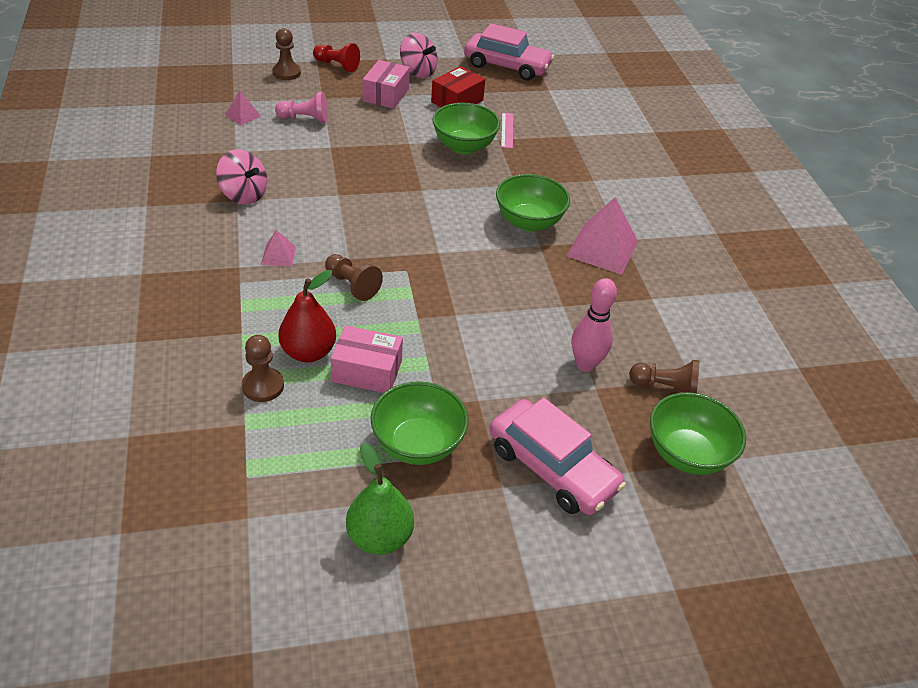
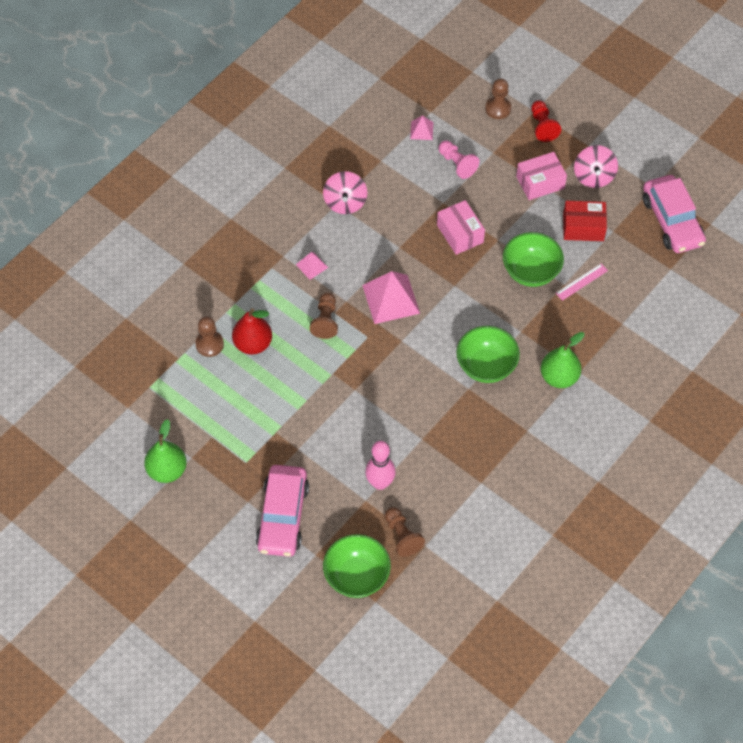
camera: 55 degrees right, 15 degrees up
(367, 371) = (266, 381): pink box -> pink box (460, 234)
(418, 444) = (239, 443): green bowl -> none
(587, 192) = (559, 377): none -> green pear
(602, 248) = (503, 424): pink pyramid -> pink pyramid (391, 299)

